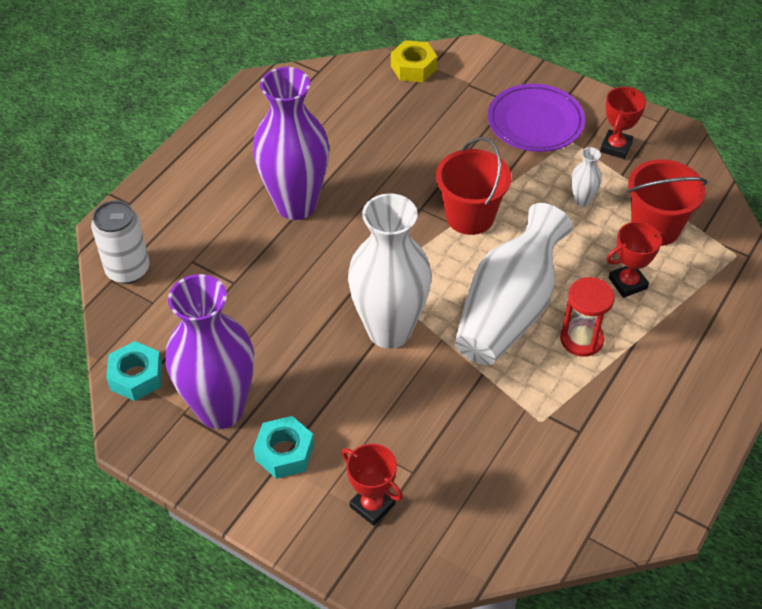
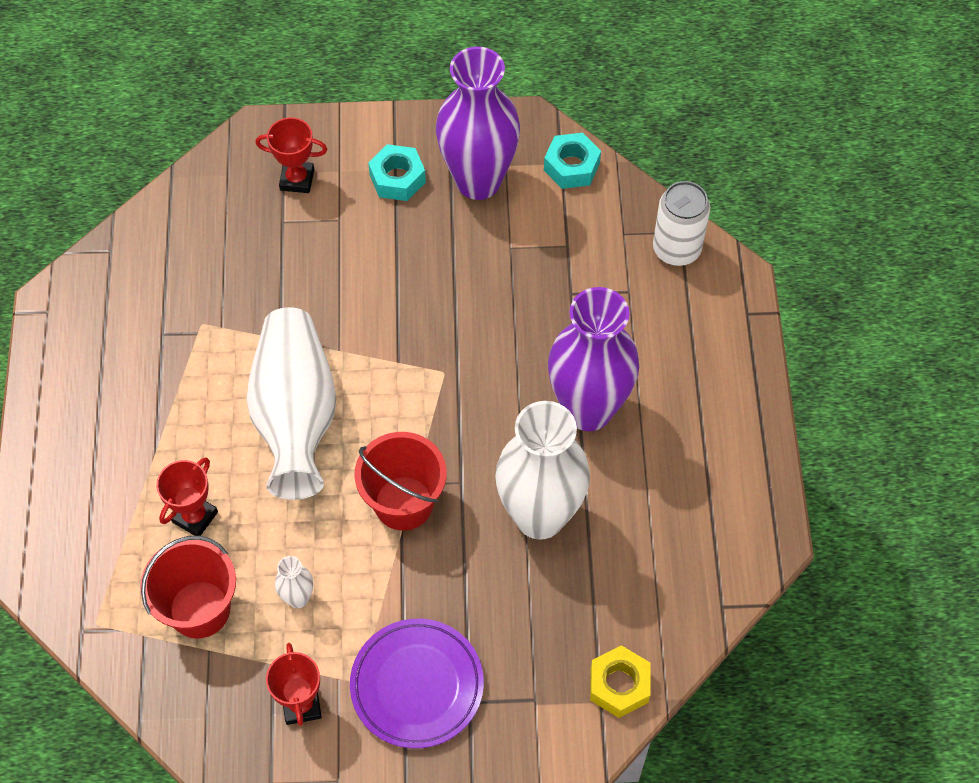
camera: 145 degrees right, 10 degrees up
(389, 330) = (392, 330): white vase -> white vase (539, 516)
(581, 339) = (208, 425): red hourglass -> none

